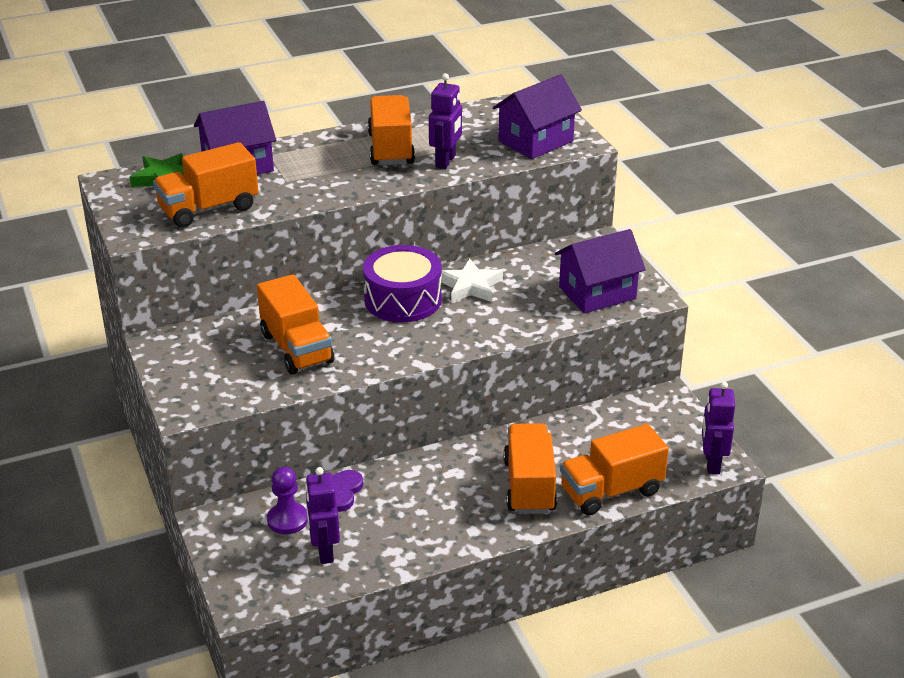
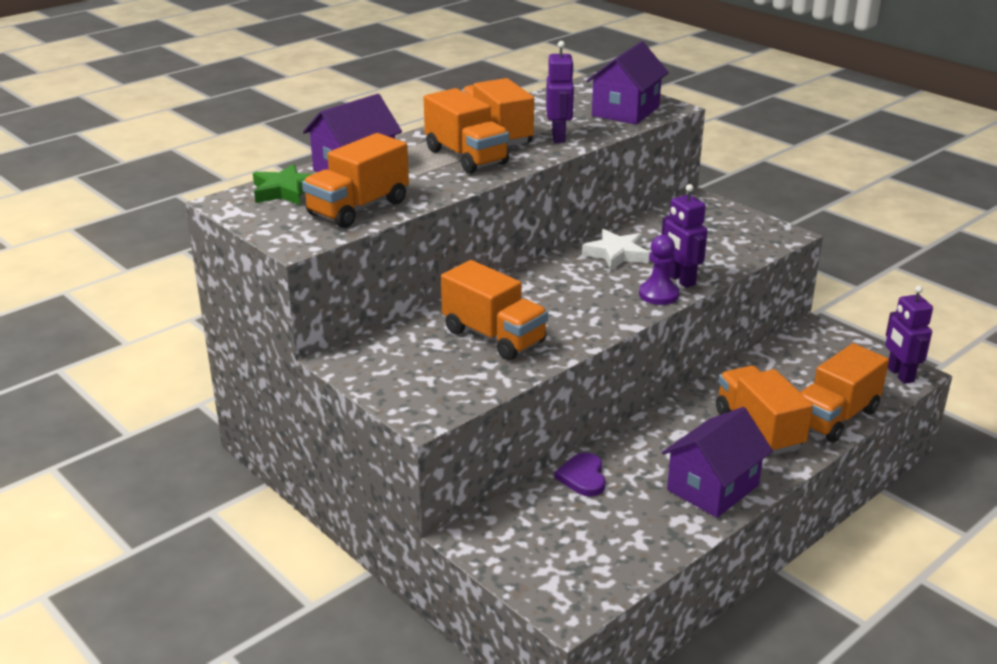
camera: 20 degrees left, 5 degrees down
(287, 520) = (550, 516): purple pawn -> purple pawn (658, 294)
(324, 551) = (611, 537): purple robot -> purple robot (680, 280)
(343, 169) = (466, 157): none -> orange truck
(403, 299) = (562, 276): purple drum -> none
(597, 293) = (736, 239): purple house -> purple house (712, 487)

